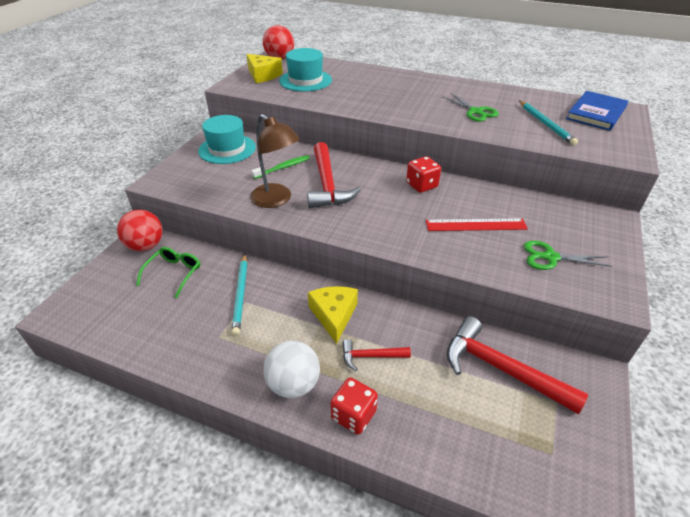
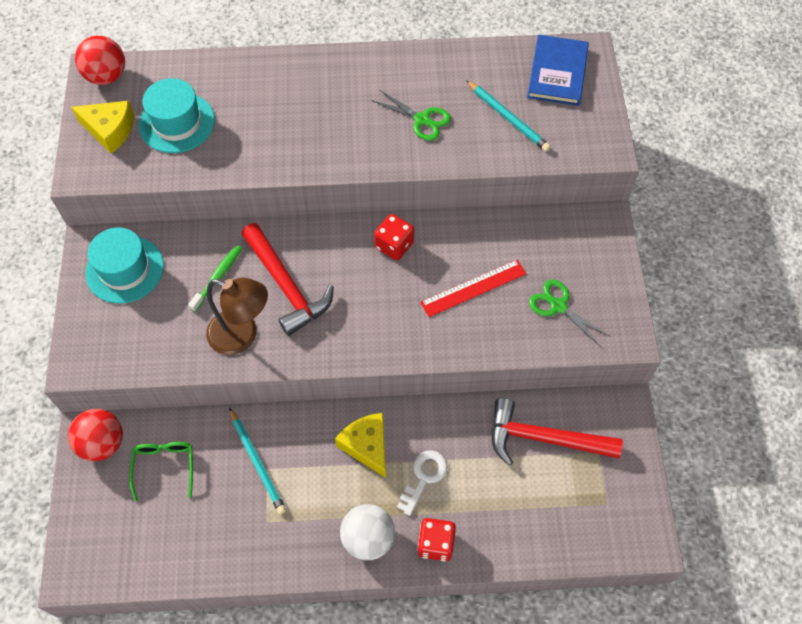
camera: 25 degrees left, 20 degrees up
(371, 356) = (424, 477): red hammer -> white key
(550, 257) = (558, 306): green scissors -> green scissors turned 60 degrees clockwise

